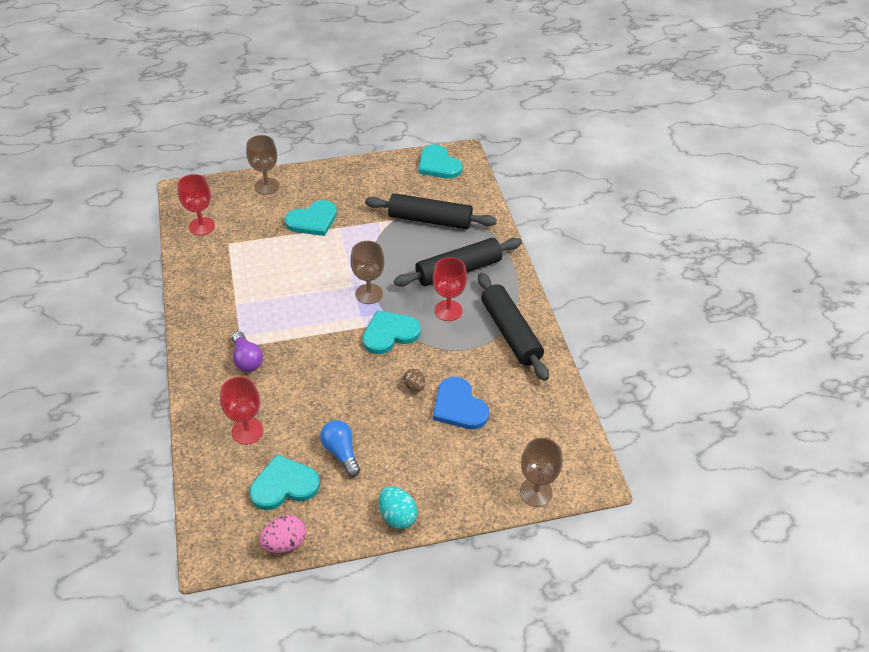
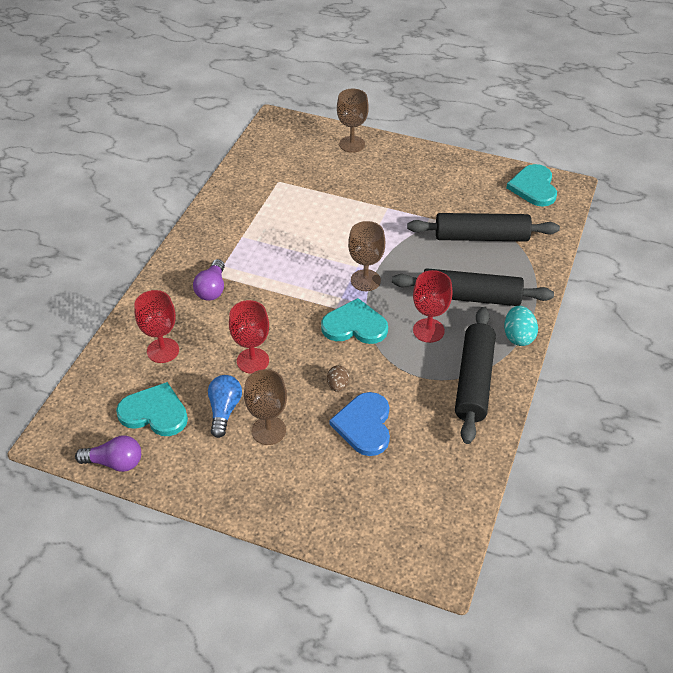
camera: 35 degrees right, 0 degrees up
(202, 226) = (268, 157): red goblet -> red goblet (253, 361)
(285, 543) = (115, 462): pink egg -> purple light bulb
(313, 220) = (368, 191): turquoise heart -> none
(397, 516) = (226, 494): turquoise egg -> turquoise egg (518, 336)
(430, 220) = (481, 237): black rolling pin -> black rolling pin turned 45 degrees counterclockwise
(535, 492) = (371, 547): brown goblet -> brown goblet (268, 430)

